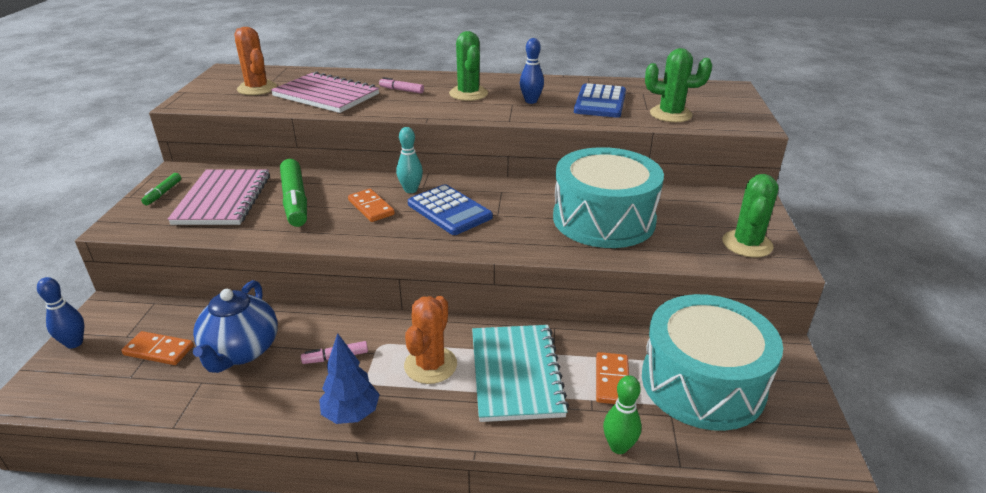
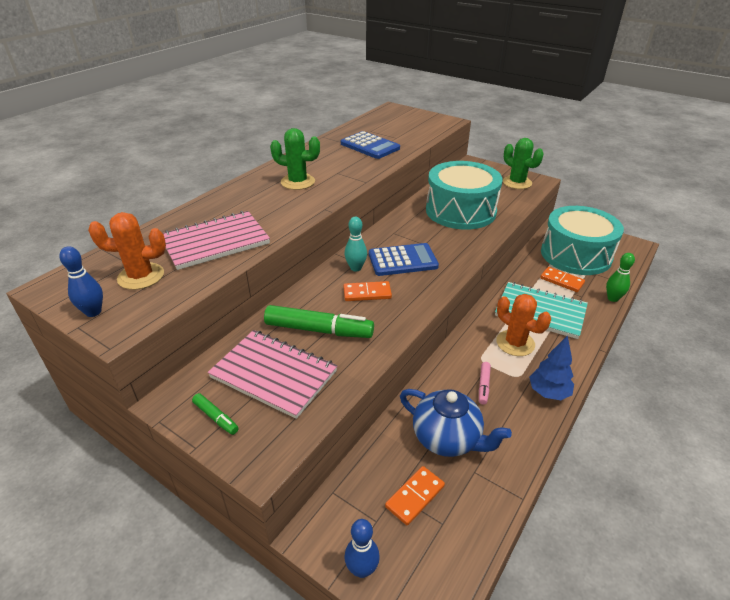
camera: 60 degrees left, 5 degrees up
(401, 90) = (253, 205): pink marker -> none
(531, 101) = (341, 165): blue bowling pin -> blue bowling pin (93, 312)
(670, 114) = (412, 134): green cactus -> none

